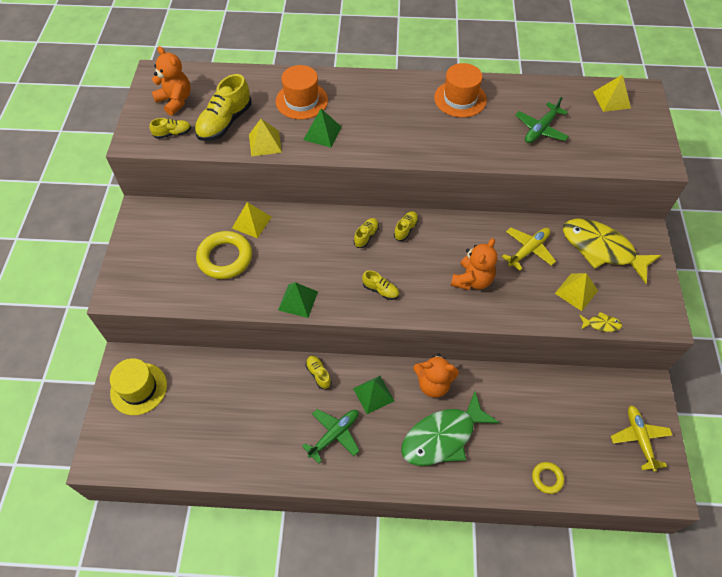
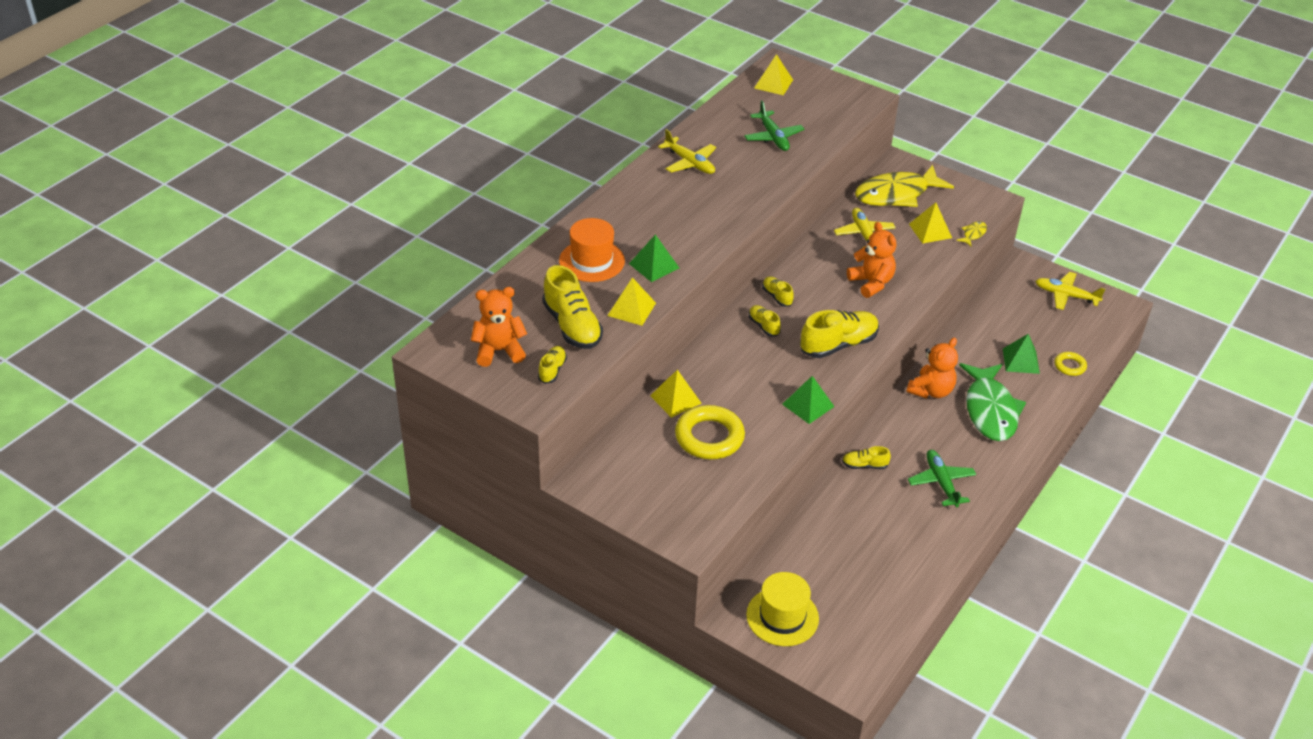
camera: 60 degrees left, 15 degrees down
(373, 394) = (914, 436): green pyramid -> green pyramid (1020, 361)
(380, 290) = (838, 345): yellow shoe -> yellow shoe, size x1.95
(460, 99) = (689, 163): orange hat -> yellow plane

